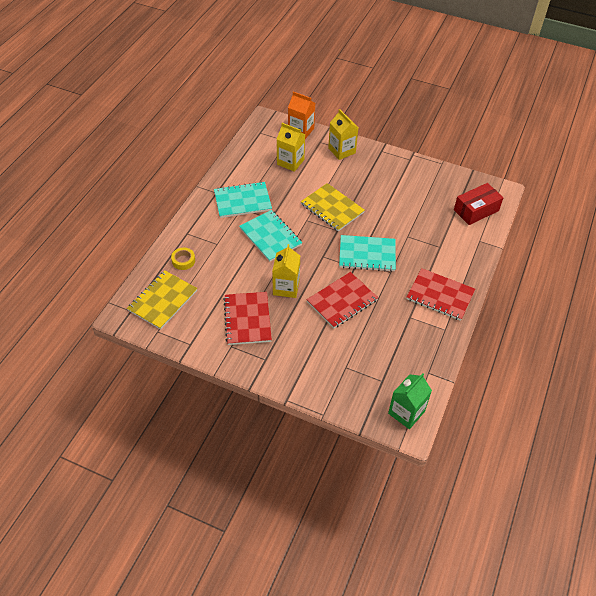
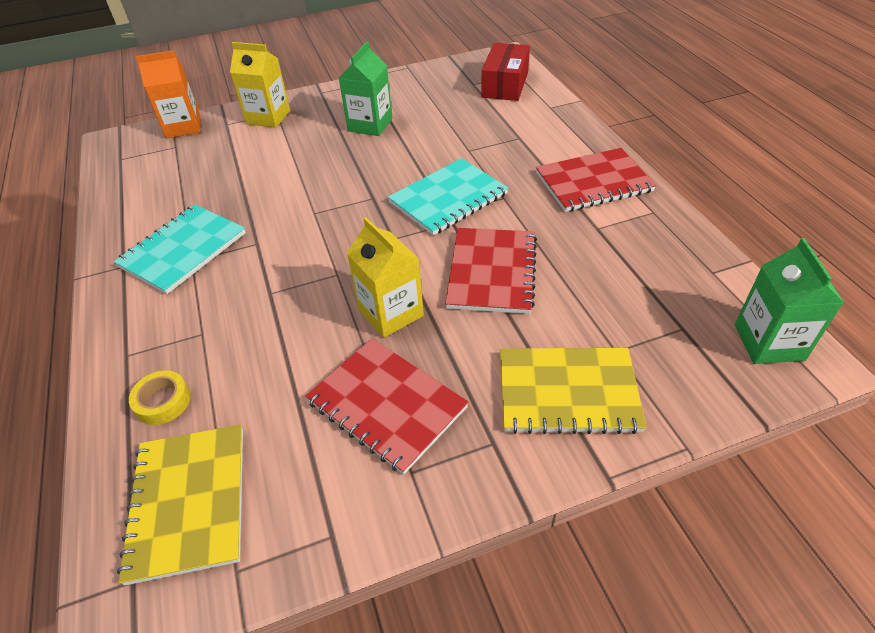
camera: 40 degrees left, 5 degrees down
(270, 237) = (284, 266): turquoise notebook -> none
(290, 162) = (208, 165): yellow carton -> none
(332, 208) = (334, 179): yellow notebook -> yellow notebook (567, 391)
(381, 188) = (370, 125): none -> green carton

